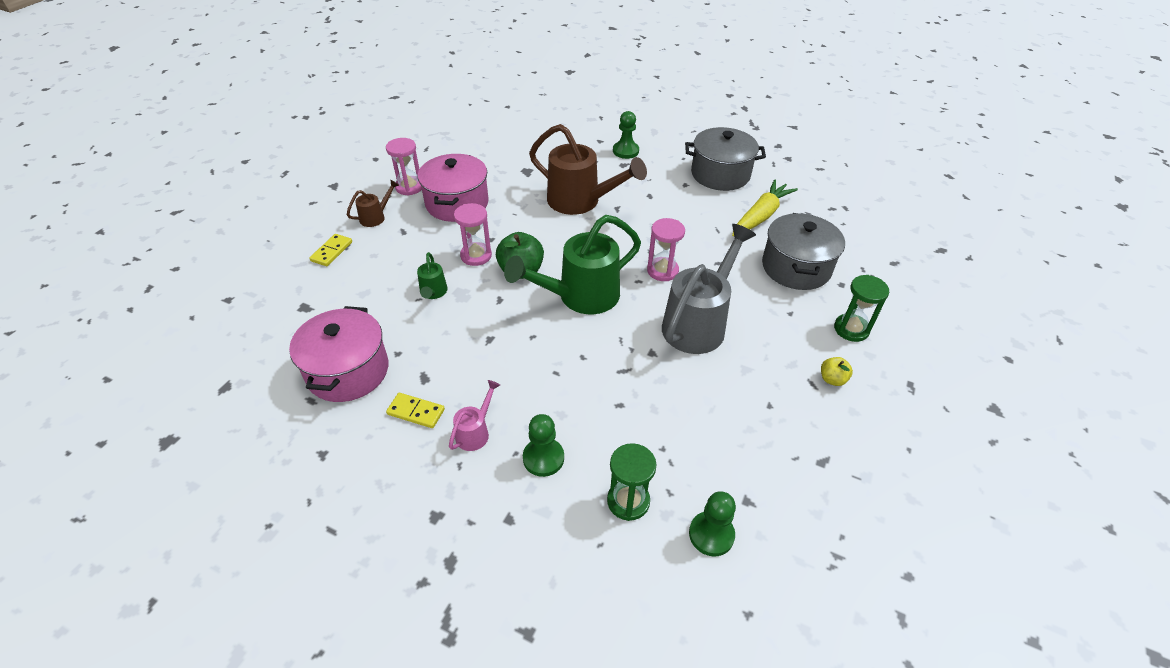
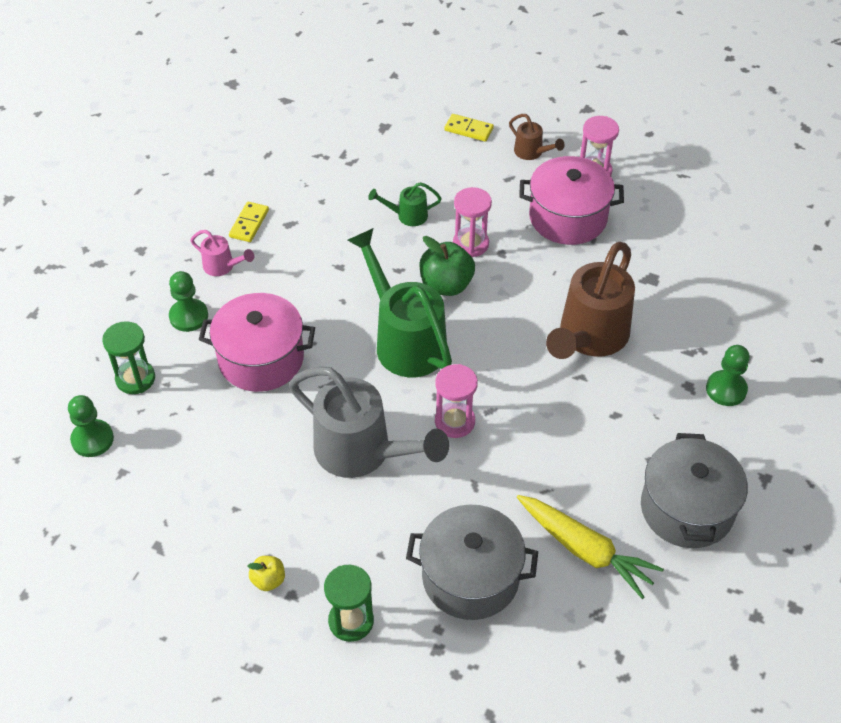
camera: 90 degrees right, 5 degrees up
(348, 371) = (300, 171): pink pot -> pink pot (261, 359)

